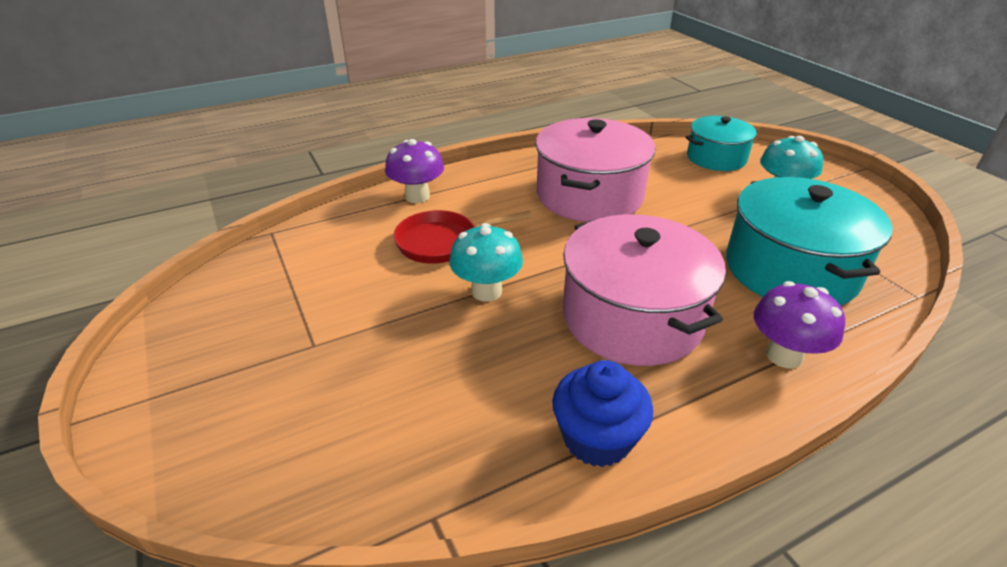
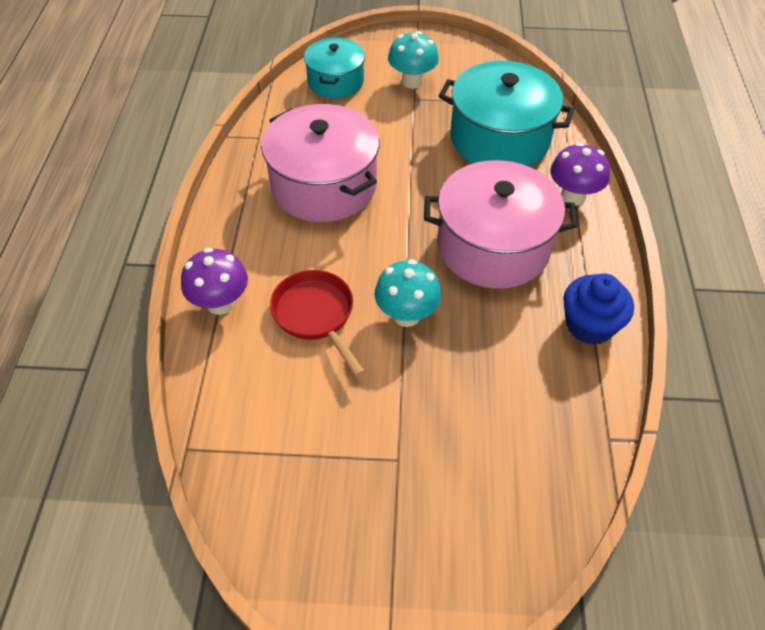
camera: 60 degrees left, 15 degrees up
(443, 242) = (316, 315): red pan -> red pan turned 135 degrees clockwise

